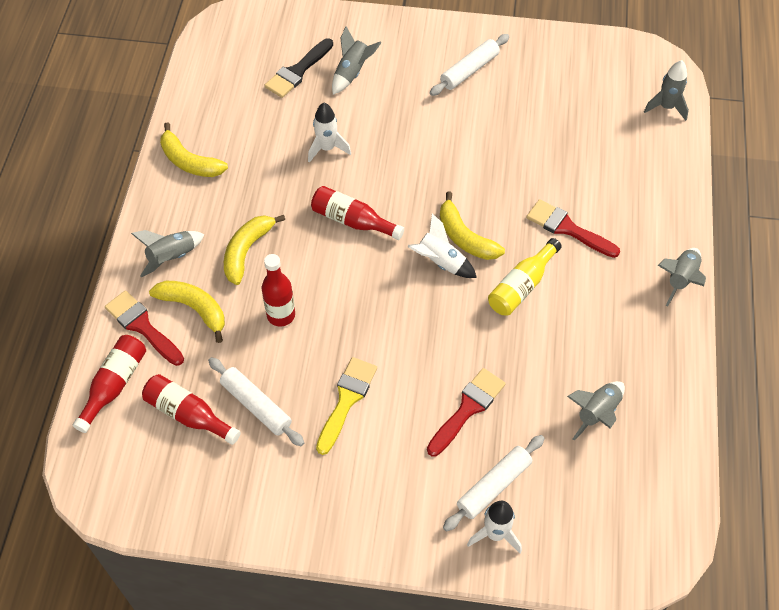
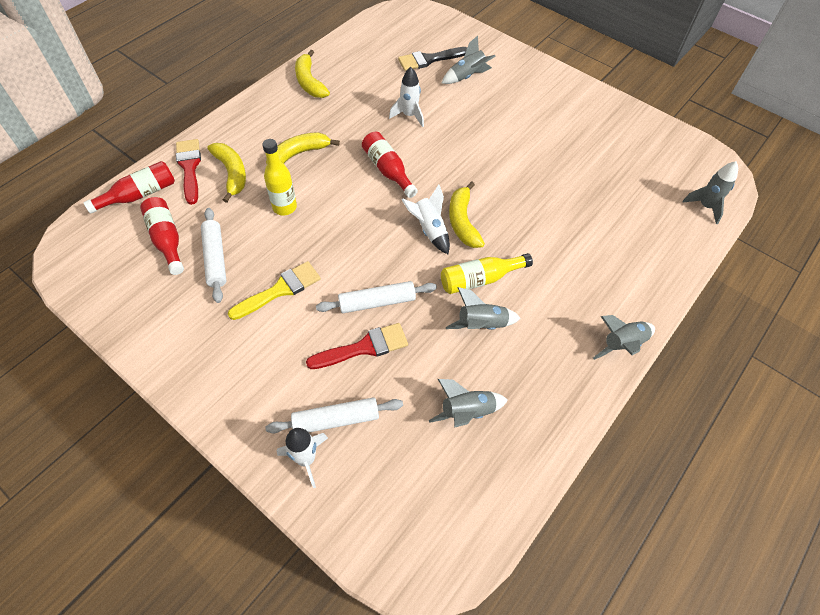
camera: 30 degrees right, 0 degrees up
(172, 257) = (246, 134): grey rocket -> grey rocket (481, 324)
(281, 315) = (284, 207): red bottle -> yellow bottle
(469, 70) = (557, 111): white rolling pin -> white rolling pin (377, 302)
(567, 228) = (551, 256): red brush -> none

